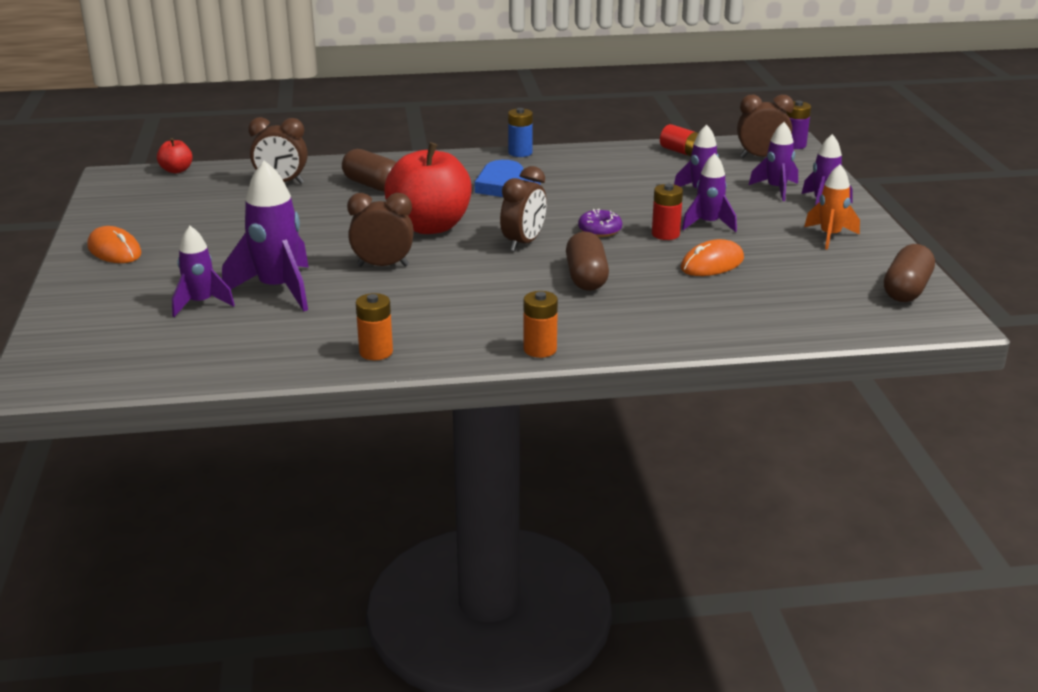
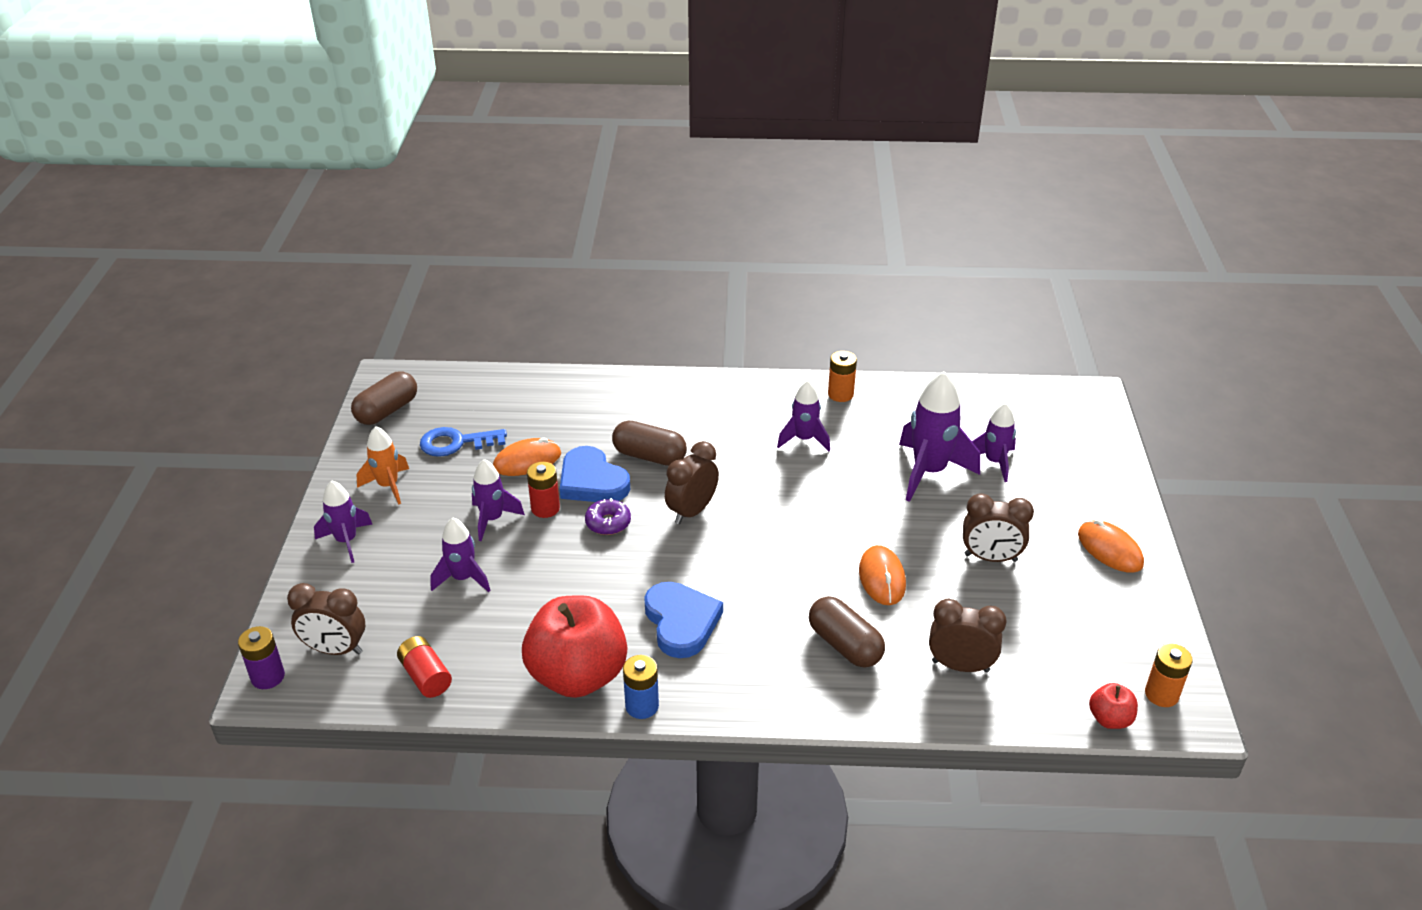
camera: 170 degrees left, 10 degrees up
(339, 218) = (882, 578): none -> orange mouse
(383, 266) = (834, 493): brown clock -> brown clock (990, 558)
(430, 226) = (782, 551): red apple -> red apple (578, 675)
(540, 349) = (715, 383): orange battery -> orange battery (1161, 694)
(586, 277) = (649, 456): brown capsule -> brown capsule turned 75 degrees counterclockwise
(634, 255) = (592, 481): none -> blue heart
(776, 189) = (375, 574): purple rocket -> purple rocket (804, 439)
(799, 271) = (456, 443): none -> blue key

